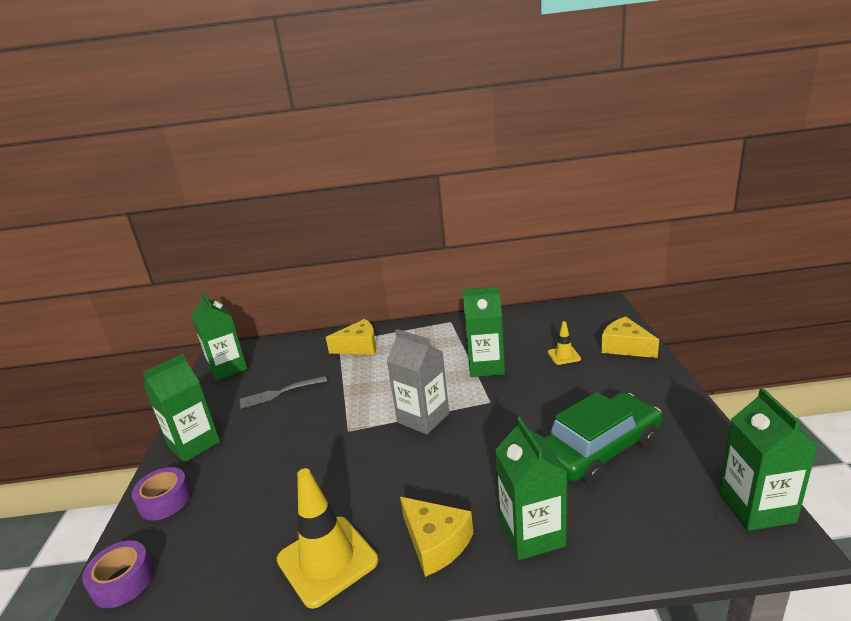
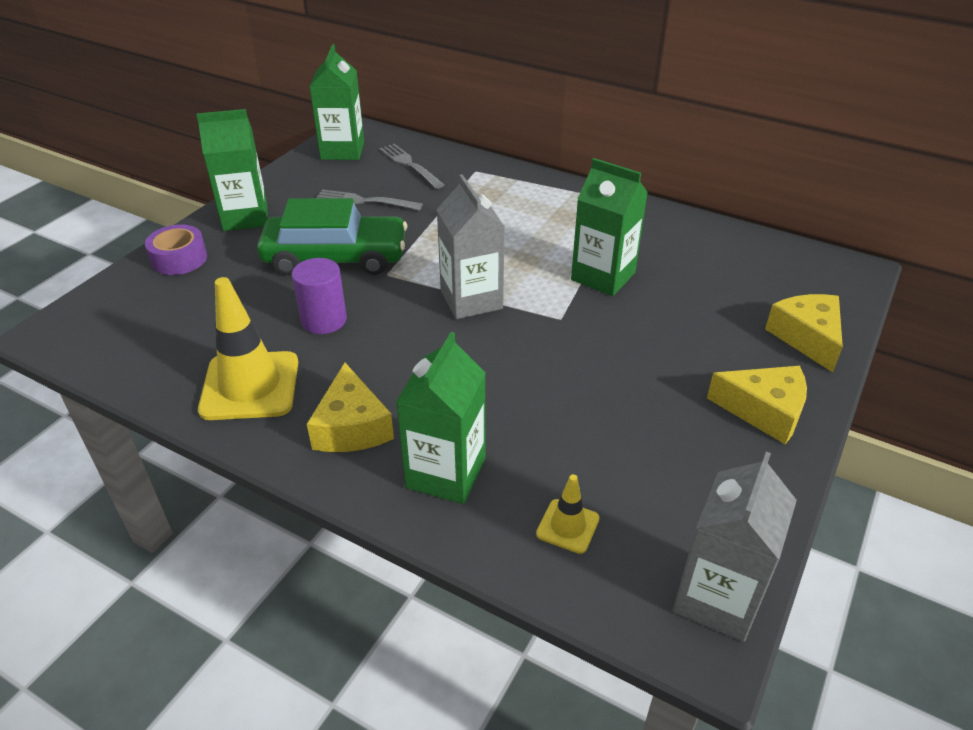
camera: 30 degrees right, 15 degrees up
(123, 581) = (95, 311): purple tape -> none
(288, 357) = (410, 165): none -> grey fork
(334, 483) = (324, 320): none -> purple cylinder
(359, 346) = (491, 186): yellow cheese -> yellow cheese (764, 411)
(564, 356) = (712, 309): yellow traffic cone -> yellow traffic cone (568, 526)
(599, 449) = (618, 435): green car -> green car (335, 257)
(756, 507) = (717, 598): green carton -> grey carton

